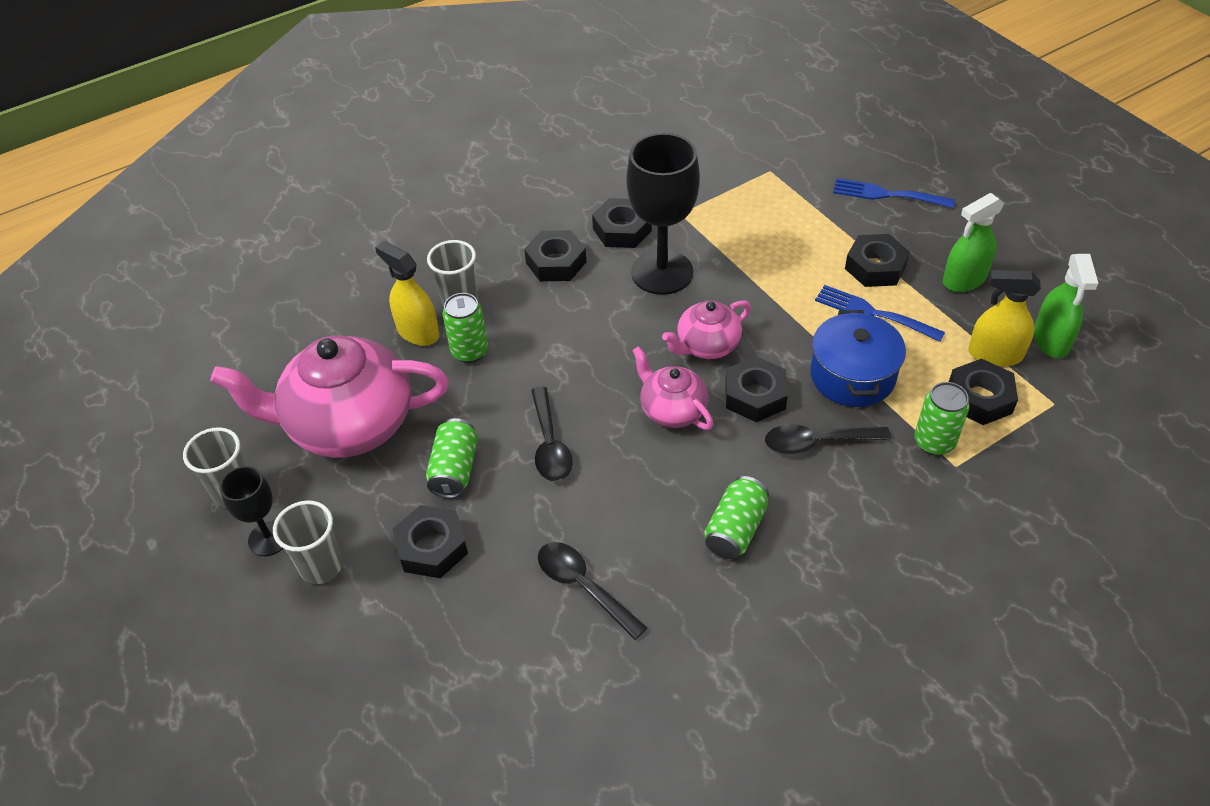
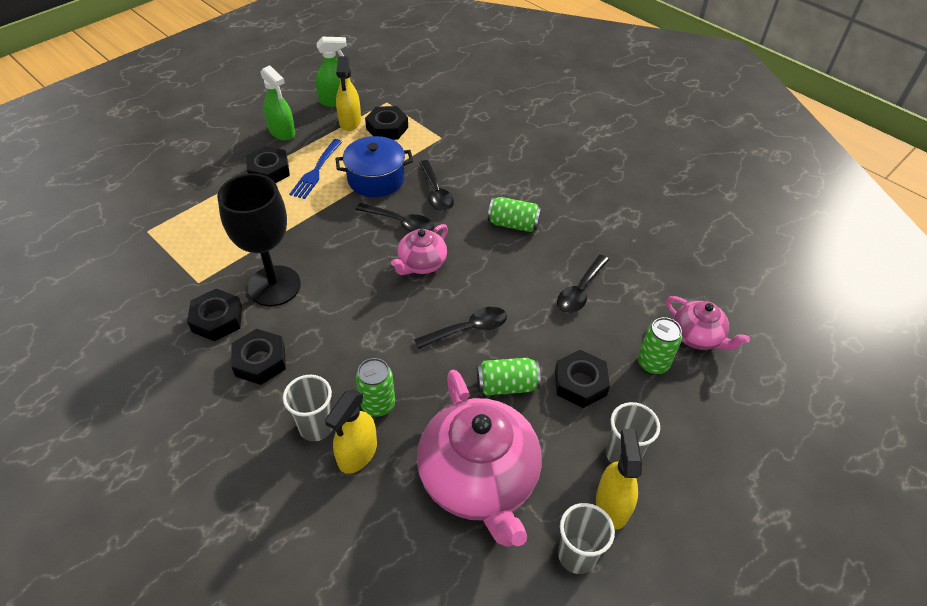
camera: 105 degrees left, 0 degrees up
(269, 538) = (612, 505): black goblet -> yellow spray bottle
(707, 346) = (355, 251): pink teapot -> pink teapot (697, 337)
(755, 395) = (400, 223): black nut -> black spoon
(887, 194) = (187, 166): blue fork -> none
(934, 442) = (425, 145): green can -> green can (653, 363)

